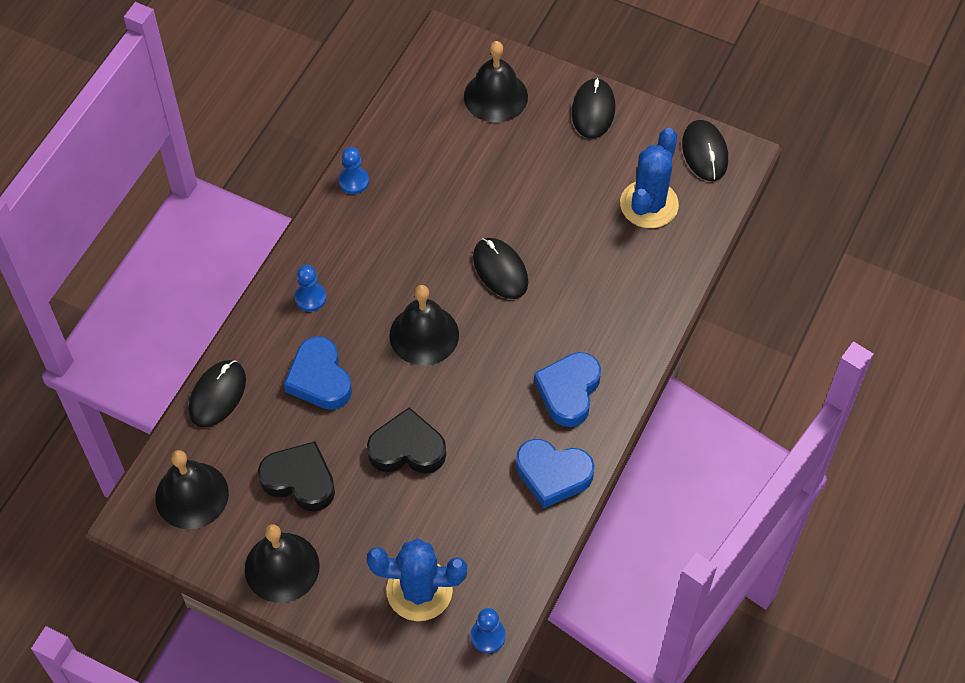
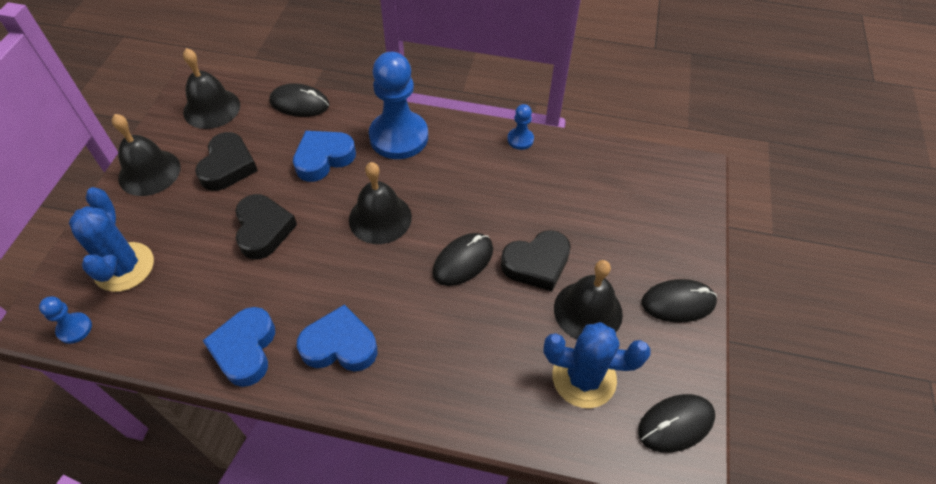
camera: 75 degrees right, 5 degrees down
(310, 298) = (399, 137): blue pawn -> blue pawn, size x2.23
(495, 96) = (654, 219): black bell -> black bell (588, 311)
(521, 208) = (536, 264): none -> black heart

